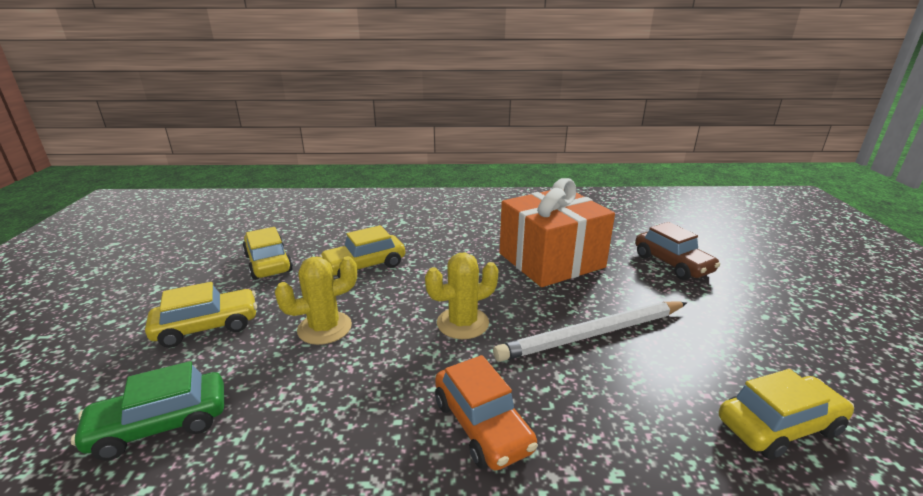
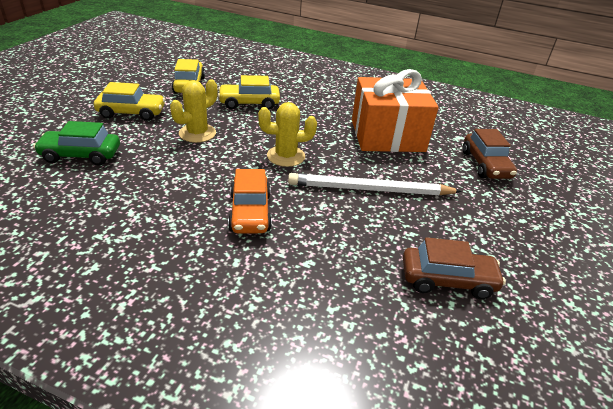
camera: 20 degrees right, 10 degrees up
(324, 328) = (197, 133): yellow cactus -> yellow cactus turned 45 degrees counterclockwise
(779, 426) = (447, 280): yellow car -> brown car

